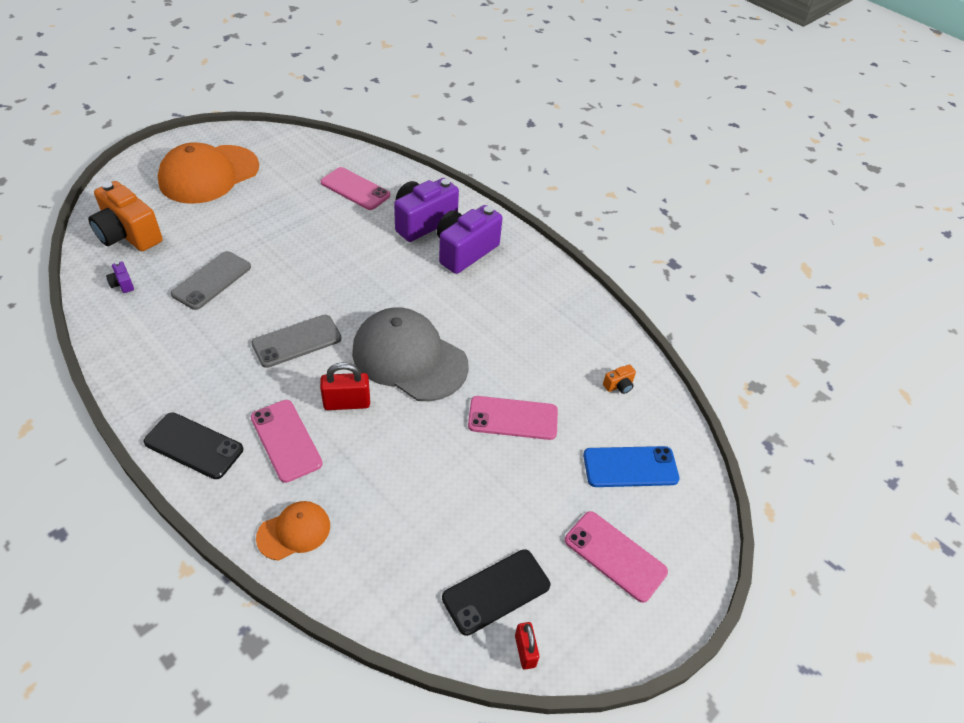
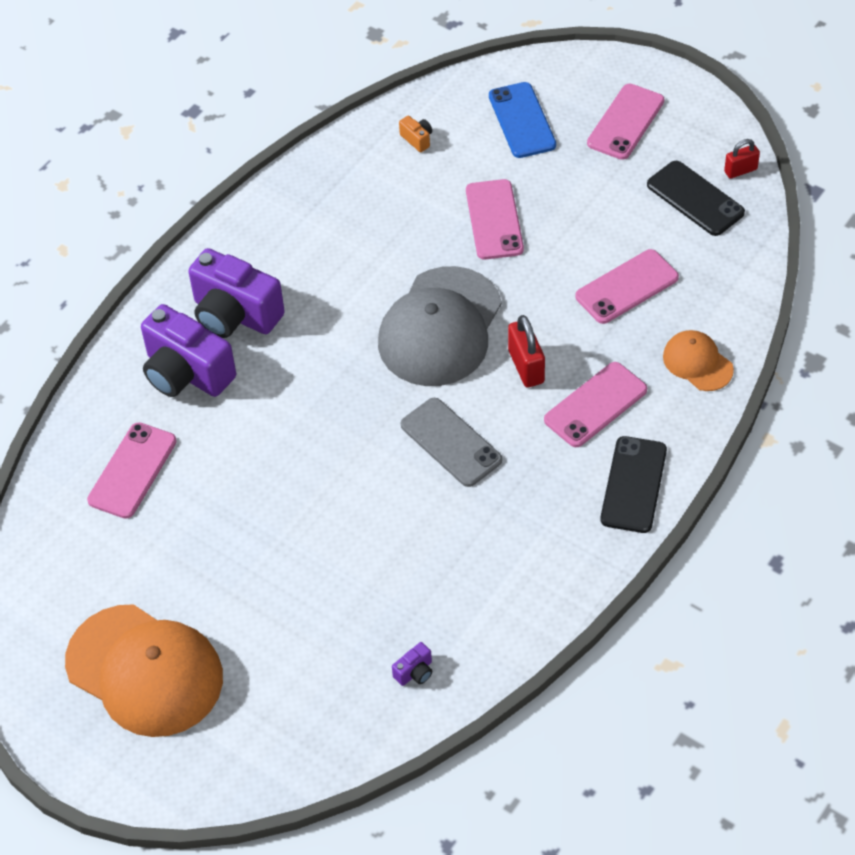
camera: 95 degrees left, 5 degrees up
(128, 235) = (314, 713): orange camera -> none
(212, 280) = (375, 572): grey phone -> none
(403, 498) = (627, 287): none -> pink phone

